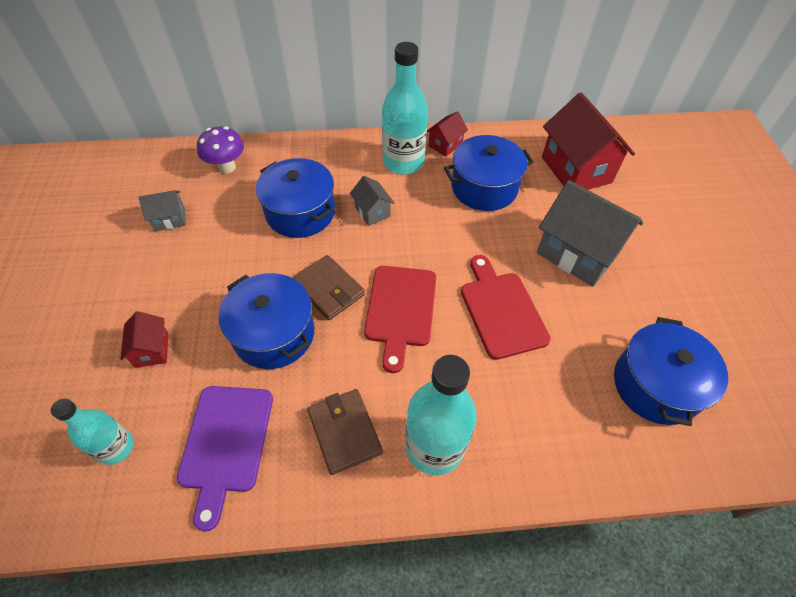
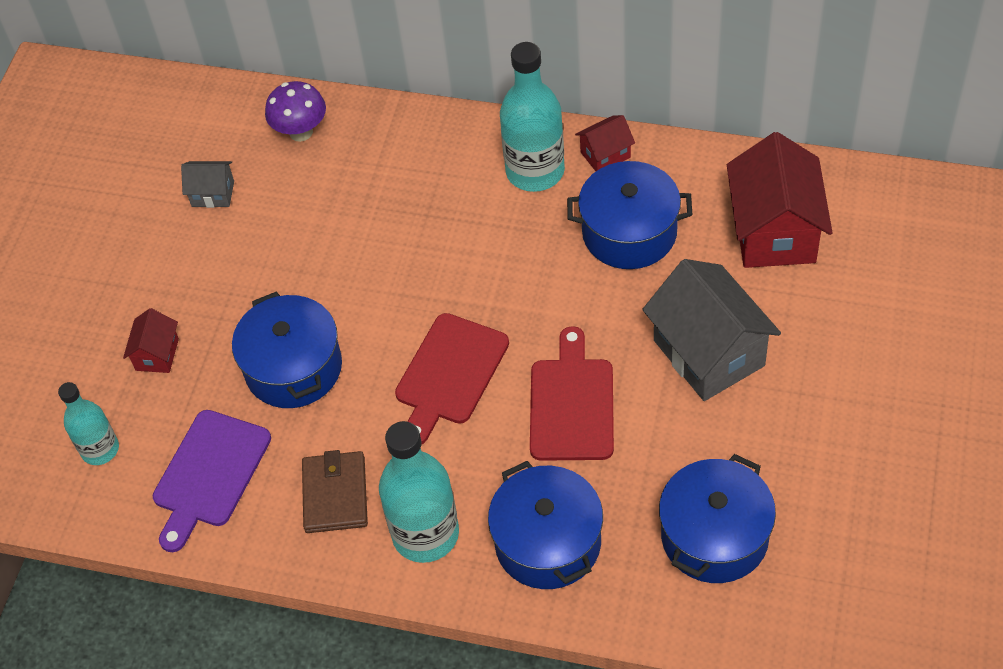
camera: 25 degrees right, 0 degrees up
(300, 212) = (373, 218): blue pot -> blue pot (548, 542)
(328, 289) = (374, 328): brown wallet -> none
(372, 211) = (465, 236): grey house -> none

